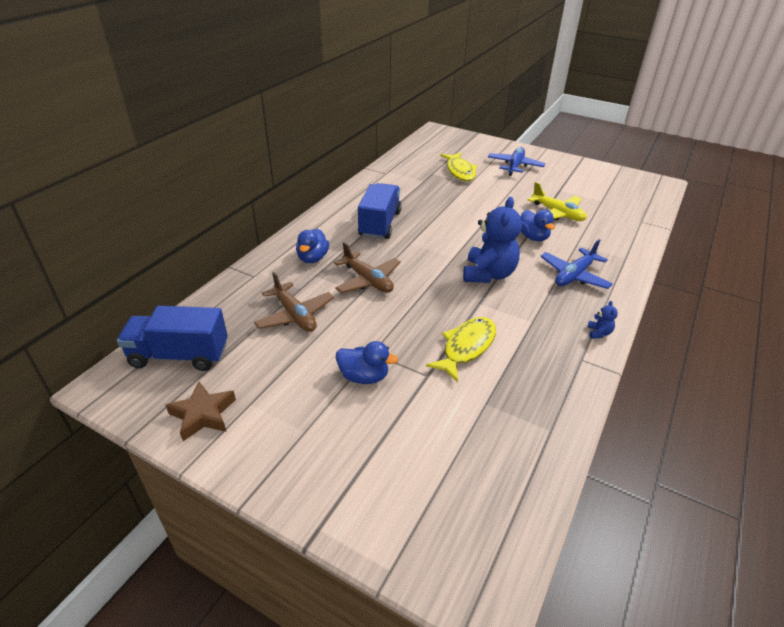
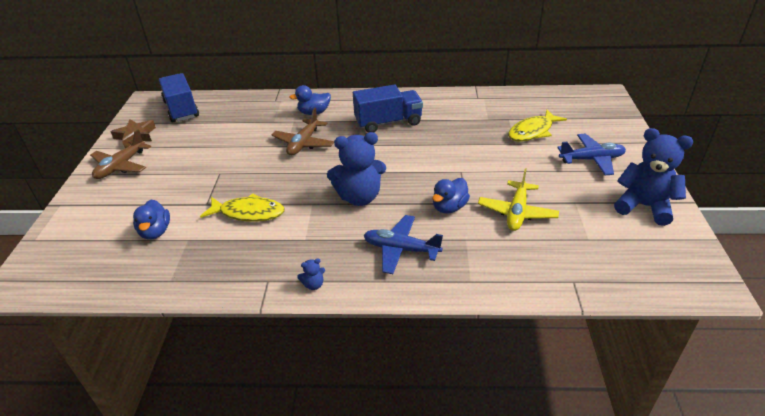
camera: 65 degrees right, 0 degrees up
(295, 315) = (242, 130): brown plane -> brown plane (121, 166)
(364, 376) = (192, 178): blue duck -> blue duck (155, 232)
(578, 171) = (644, 206): none -> blue teddy bear

